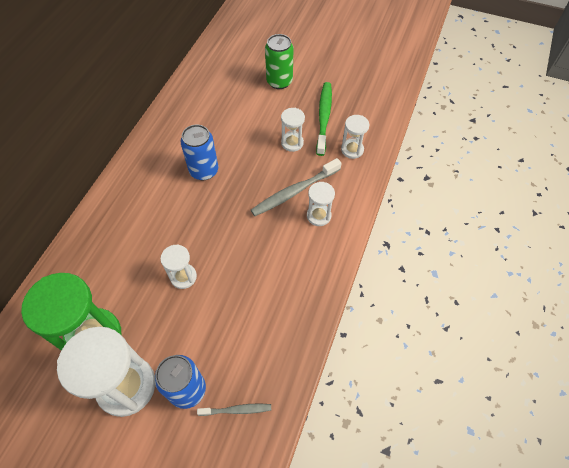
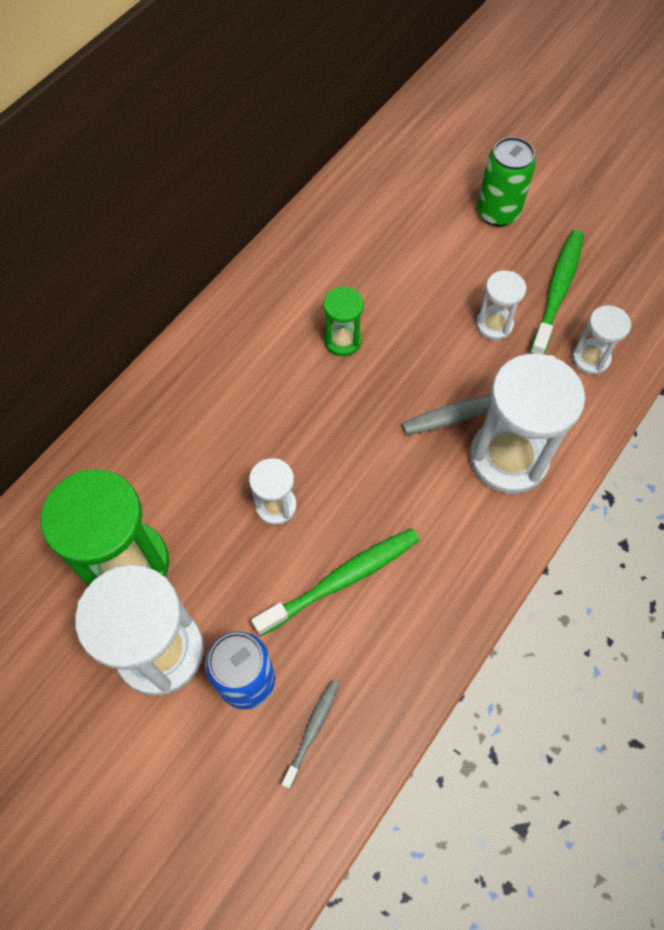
camera: 15 degrees right, 5 degrees up
(204, 171) = (342, 340): blue can -> green hourglass
(234, 311) = (341, 580): none -> green toothbrush
(236, 410) = (312, 730): grey toothbrush -> grey toothbrush turned 75 degrees counterclockwise
(318, 216) = (508, 458): white hourglass -> white hourglass, size x1.96

